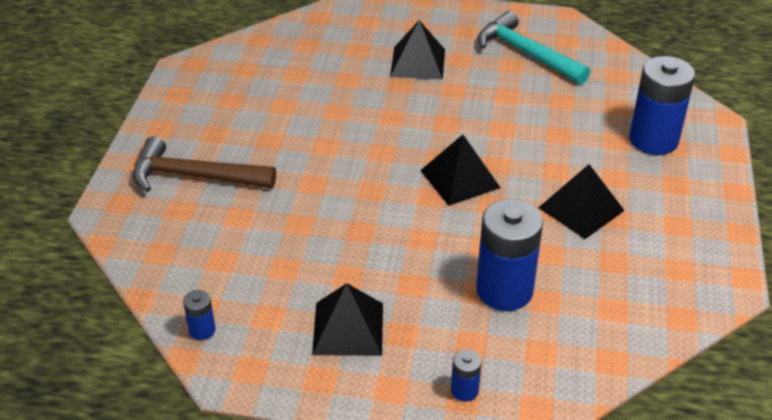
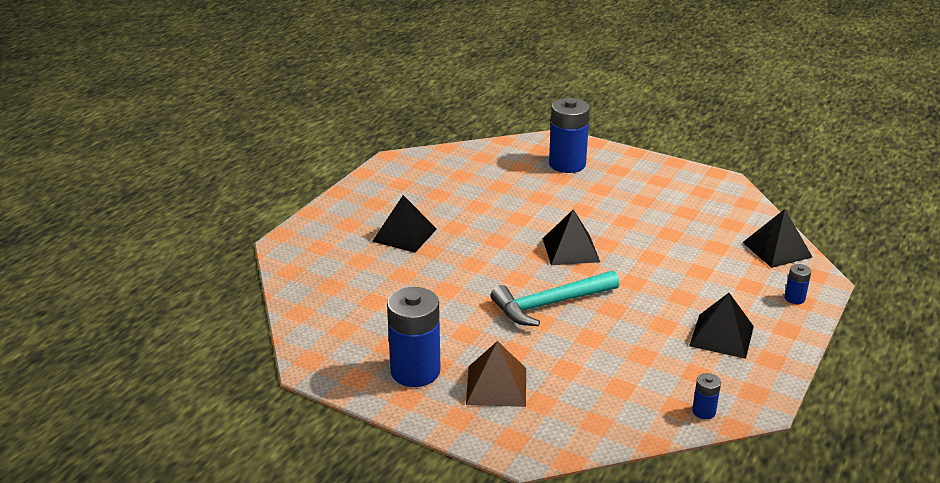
camera: 70 degrees left, 10 degrees down
(195, 176) = (496, 386): brown hammer -> brown pyramid
(504, 290) = (701, 260): blue battery -> blue battery (415, 371)
(526, 53) = (428, 184): turquoise hammer -> turquoise hammer (550, 304)
(581, 209) = (628, 210): black pyramid -> black pyramid (777, 249)

